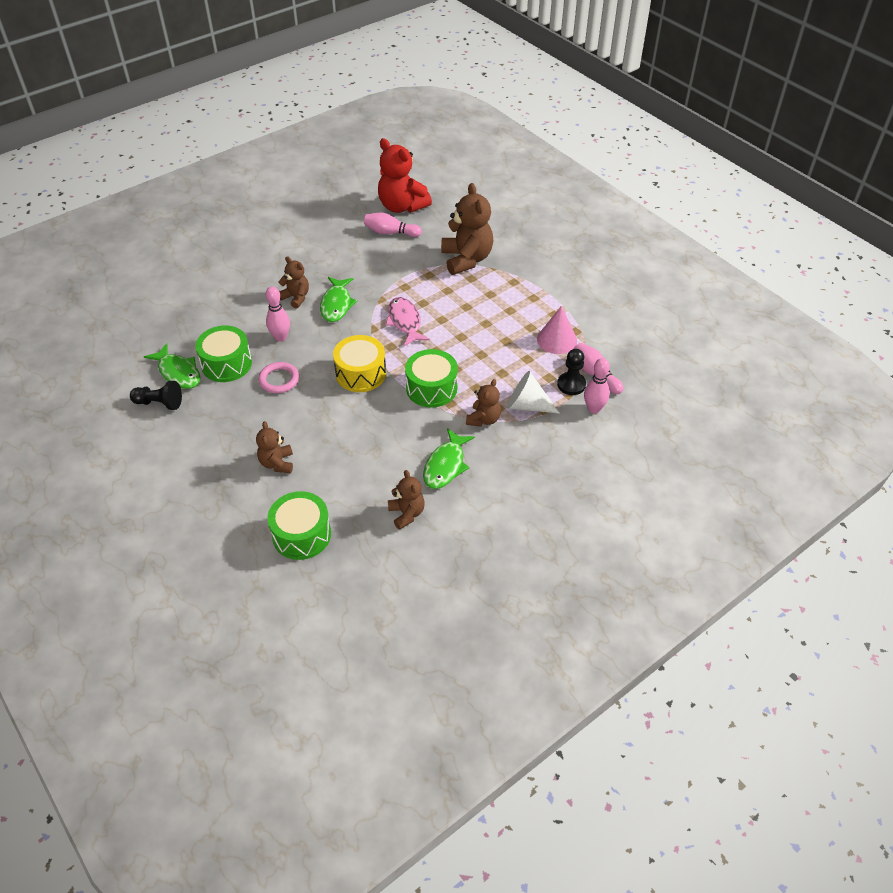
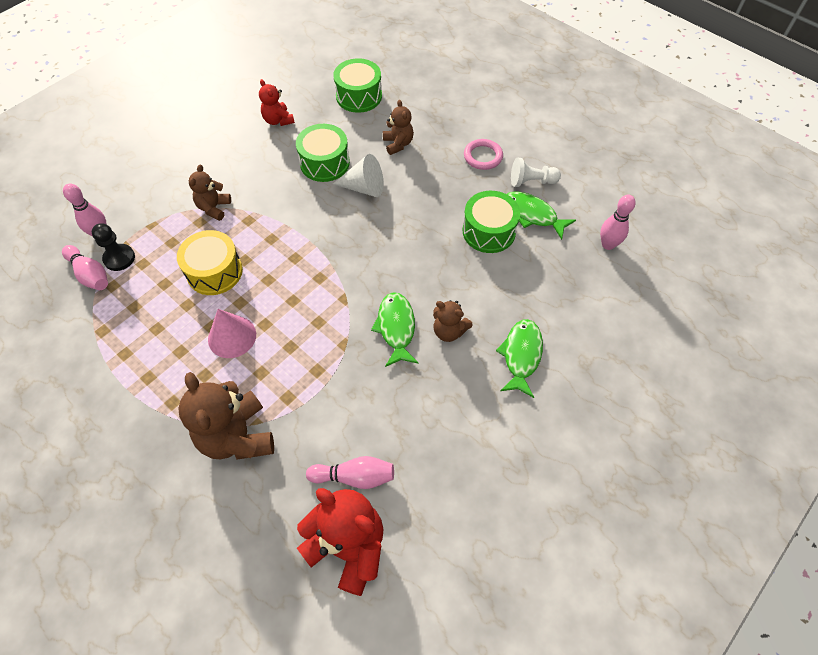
camera: 170 degrees right, 10 degrees up
(159, 403) = (531, 181): black pawn -> white pawn
(279, 380) = (427, 221): pink ring -> pink ring (483, 156)
(281, 337) = (445, 271): pink bowling pin -> pink bowling pin (608, 244)
(361, 373) = (345, 240): yellow drum -> yellow drum (214, 272)
(405, 322) = (308, 314): pink fish -> none
(406, 513) = (278, 120): brown teddy bear -> red teddy bear
(431, 388) = (268, 233): green drum -> green drum (324, 163)
(445, 465) = (248, 161): green fish -> green fish (521, 355)
(527, 405) = (169, 228): white cone -> white cone (364, 187)
(557, 339) = (126, 315): pink cone -> pink cone (232, 336)

